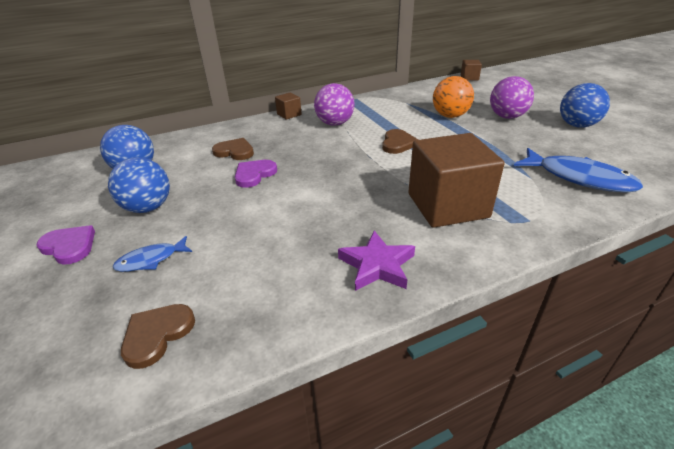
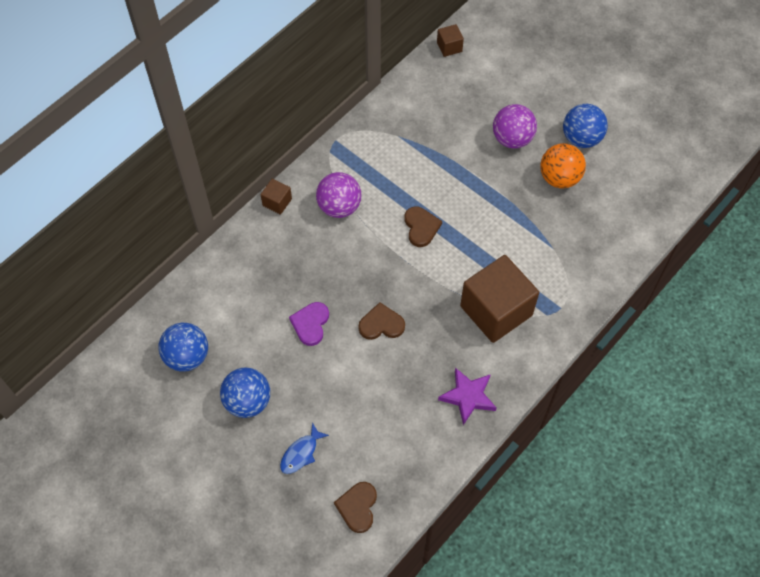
camera: 25 degrees left, 25 degrees up
(69, 246) = (222, 466): purple heart -> none
(235, 151) = (265, 293): brown heart -> brown heart (381, 324)
(450, 116) = (454, 154): orange ball -> orange ball (559, 178)
(579, 178) = (590, 236): blue fish -> none

